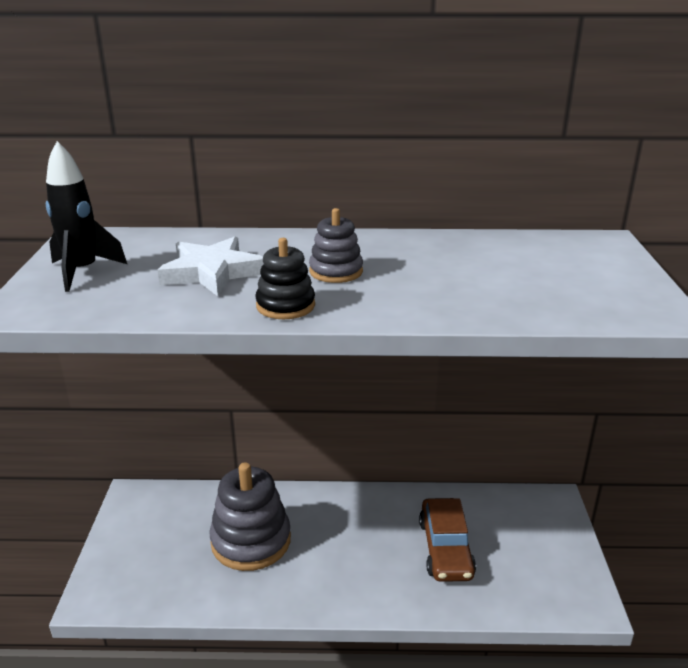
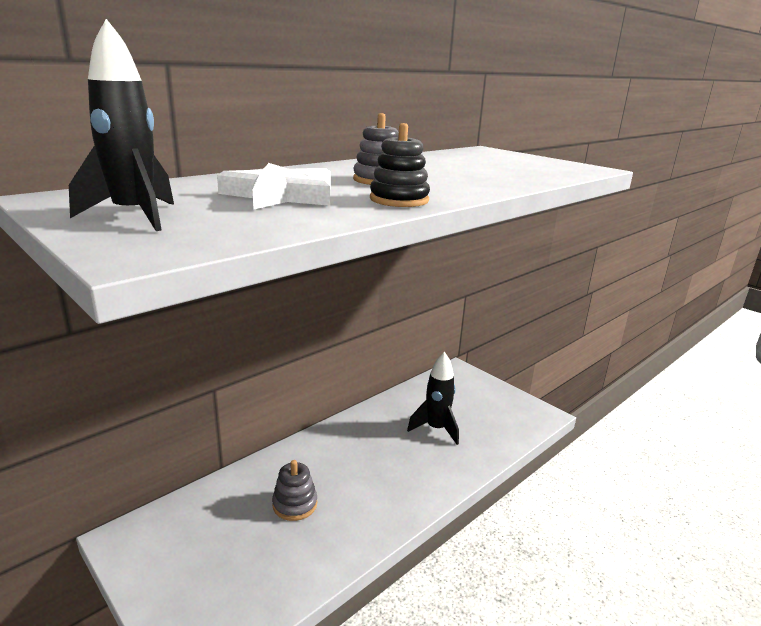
camera: 45 degrees left, 5 degrees down
(251, 541) = (295, 504): grey stacking toy -> grey stacking toy, size x0.53
(445, 548) = (436, 429): brown car -> black rocket

